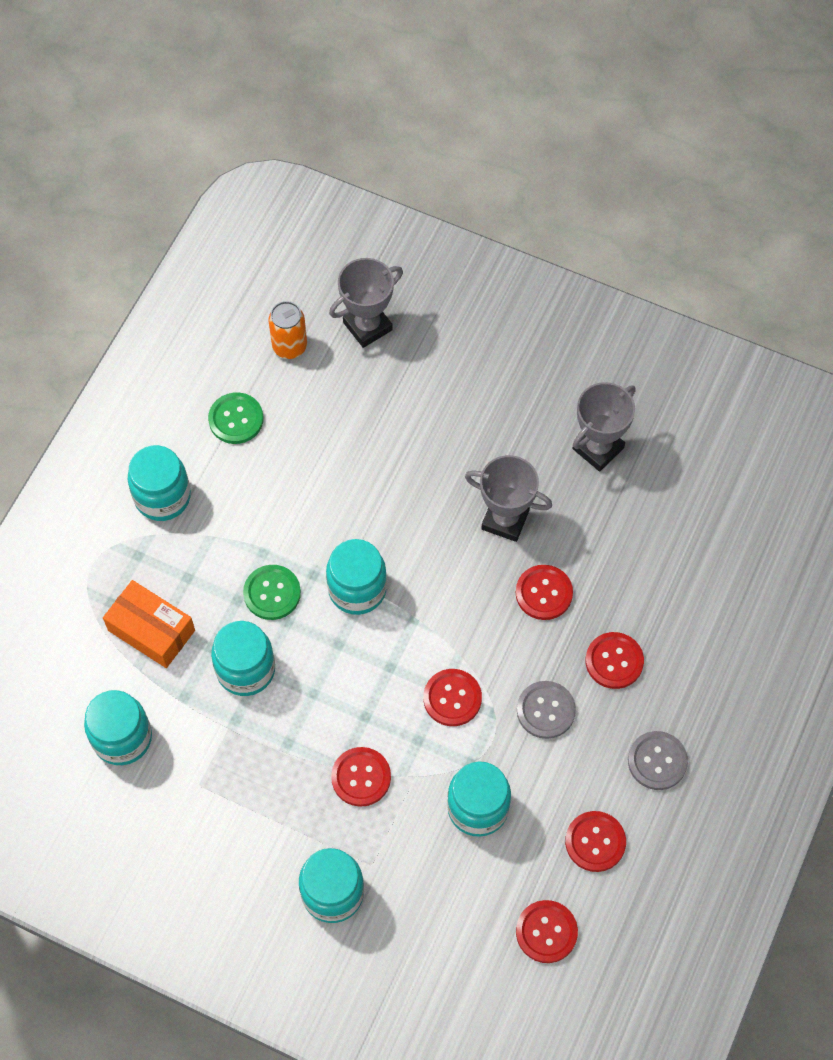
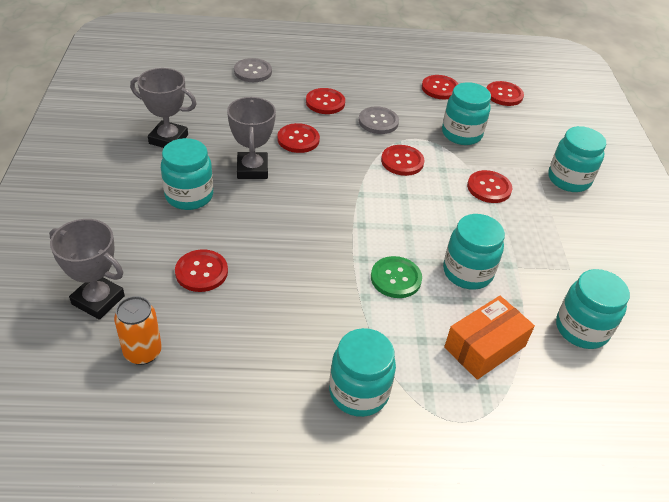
camera: 120 degrees left, 20 degrees down
(151, 630) = (484, 347): orange box -> orange box turned 45 degrees clockwise
(236, 419) = (245, 365): green button -> none
(357, 589) = (358, 230): turquoise jar -> turquoise jar (189, 196)
(364, 419) = (201, 272): none -> red button
(657, 761) = (375, 76): grey button -> grey button (252, 71)

